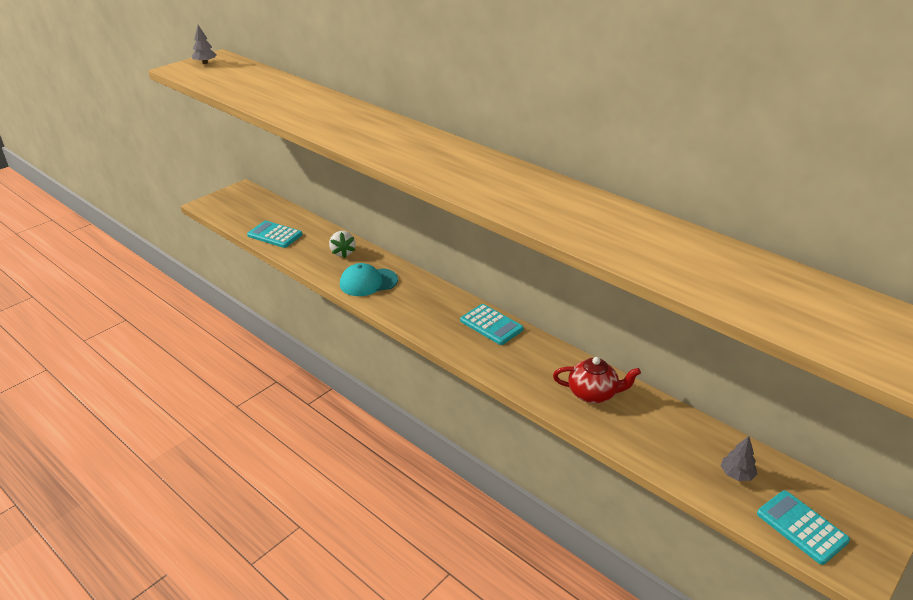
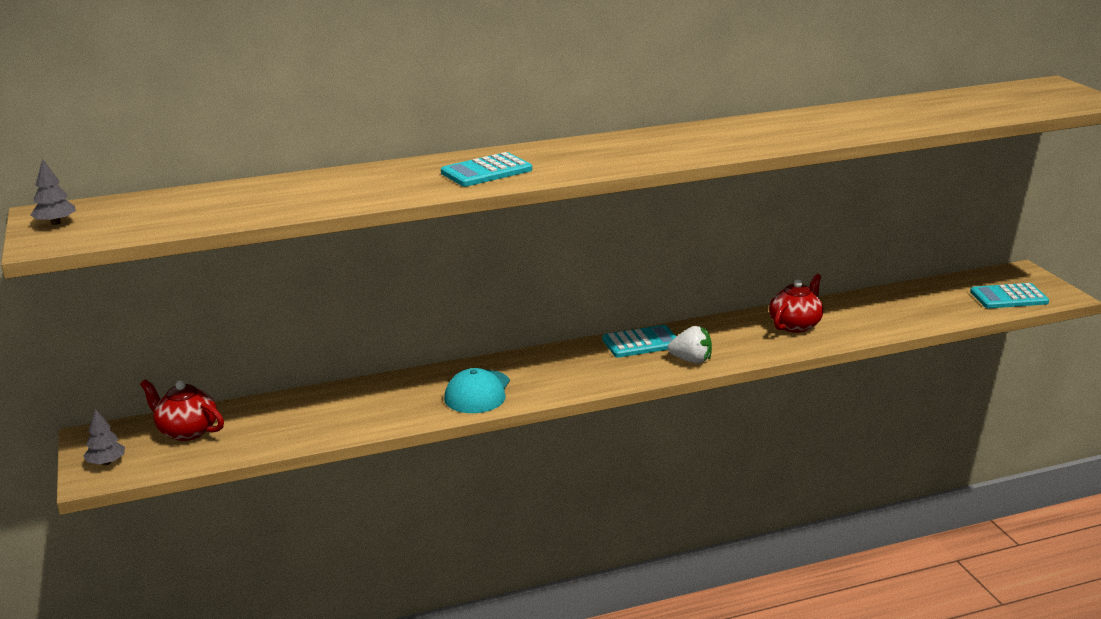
camera: 60 degrees left, 10 degrees down
(262, 210) = (187, 431): none -> red teapot
(275, 235) = (274, 434): turquoise calculator -> turquoise calculator (486, 171)
(343, 252) = (387, 394): white strawberry -> white strawberry (691, 360)
(736, 474) = (939, 300): grey tree -> grey tree (106, 462)

